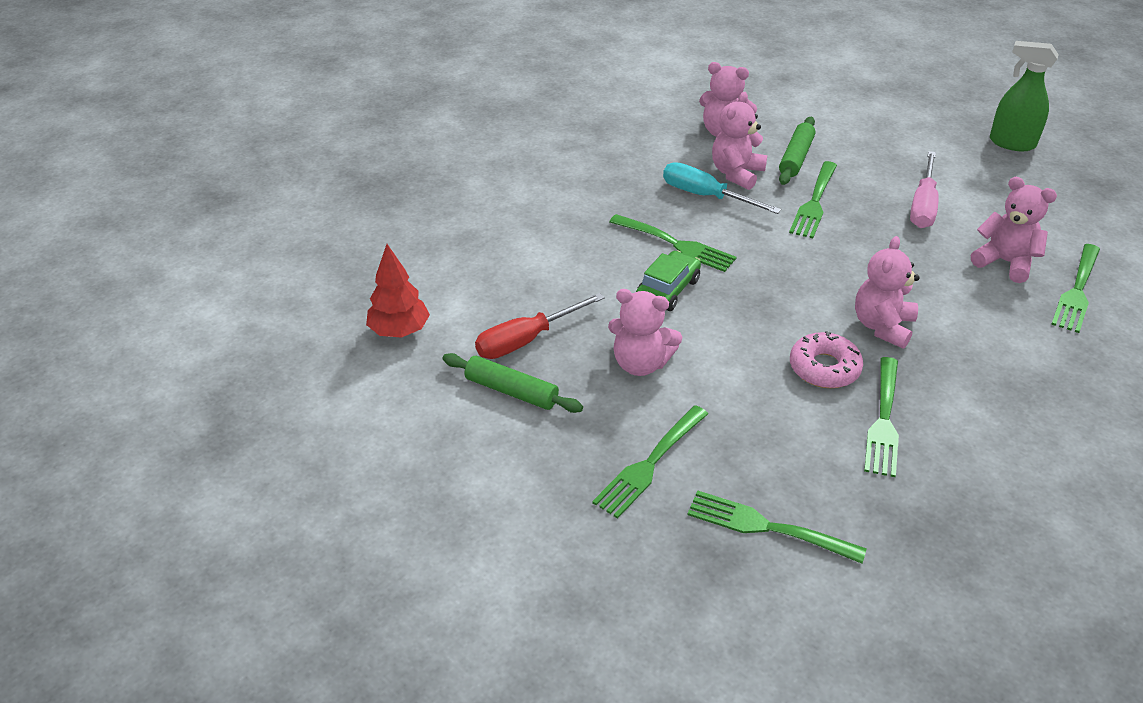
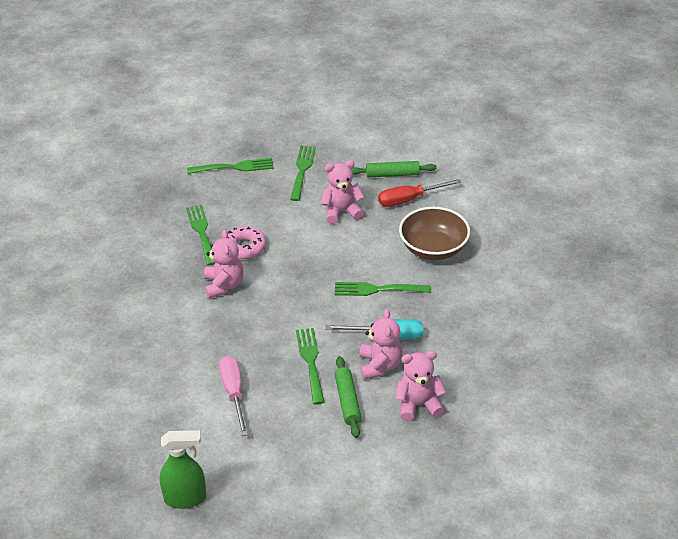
camera: 150 degrees right, 0 degrees up
(399, 331) = (476, 178): red tree -> none
(526, 340) = (409, 199): red screwdriver -> red screwdriver turned 135 degrees counterclockwise
(561, 263) = (433, 249): none -> brown bowl
(668, 290) = (359, 257): green car -> none
(1005, 262) = (162, 365): pink teddy bear -> none
(1077, 291) = (110, 361): green fork -> none

